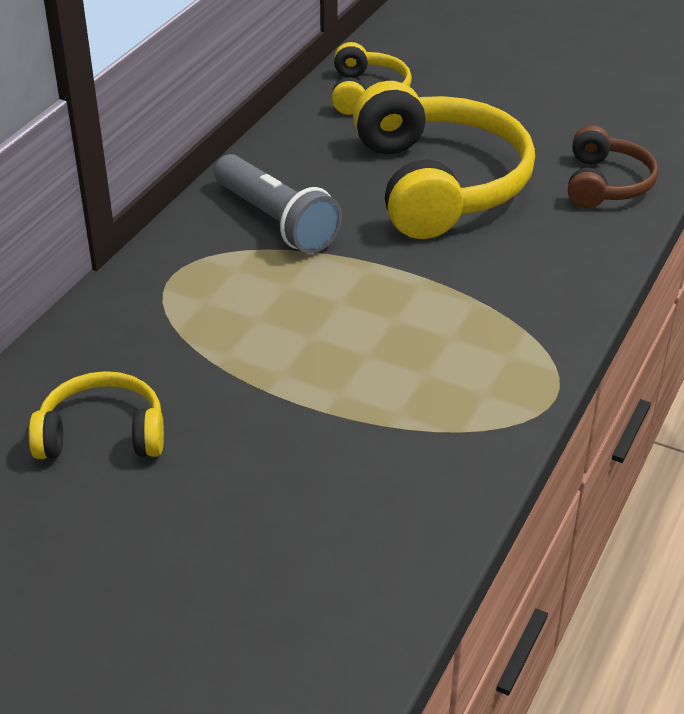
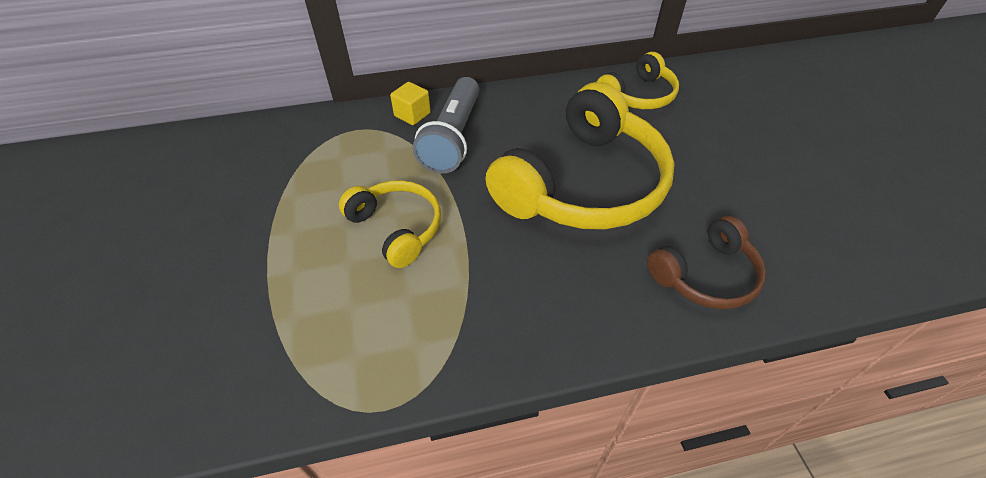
camera: 50 degrees right, 10 degrees up
(102, 434) = (178, 190): yellow headphones -> yellow headphones (397, 228)
(201, 229) = (412, 114): none -> yellow cube

